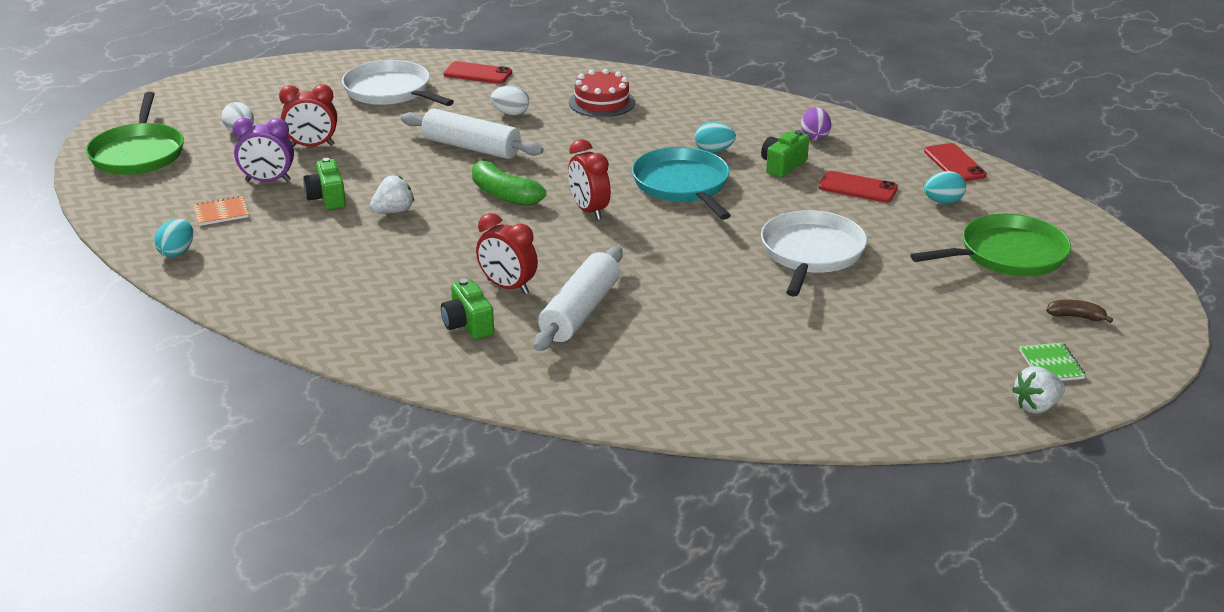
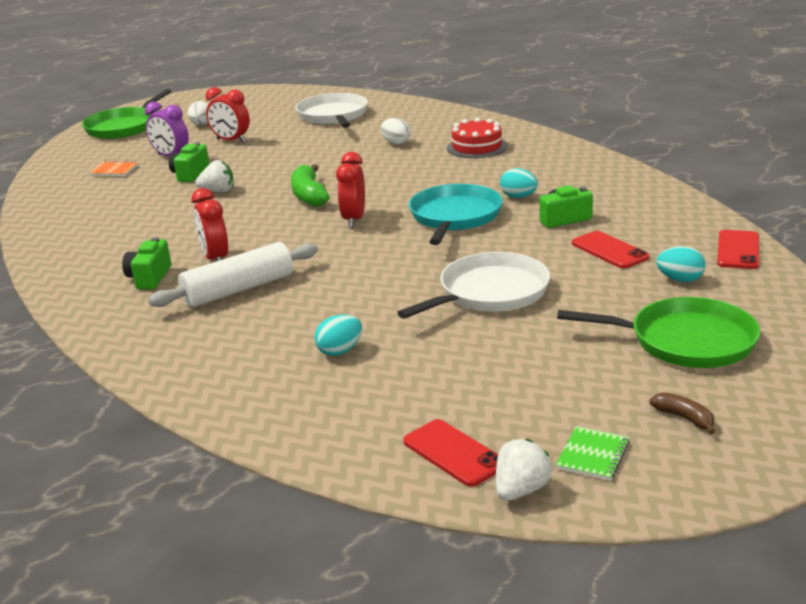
camera: 35 degrees right, 5 degrees down
(177, 252) = (53, 188): turquoise egg -> turquoise egg (340, 351)
(471, 147) = (333, 160): white rolling pin -> none
(478, 73) = (411, 114): red phone -> red phone (454, 453)
(814, 137) = (625, 203): purple egg -> none
(1036, 406) = (521, 490): white strawberry -> white strawberry turned 120 degrees clockwise

